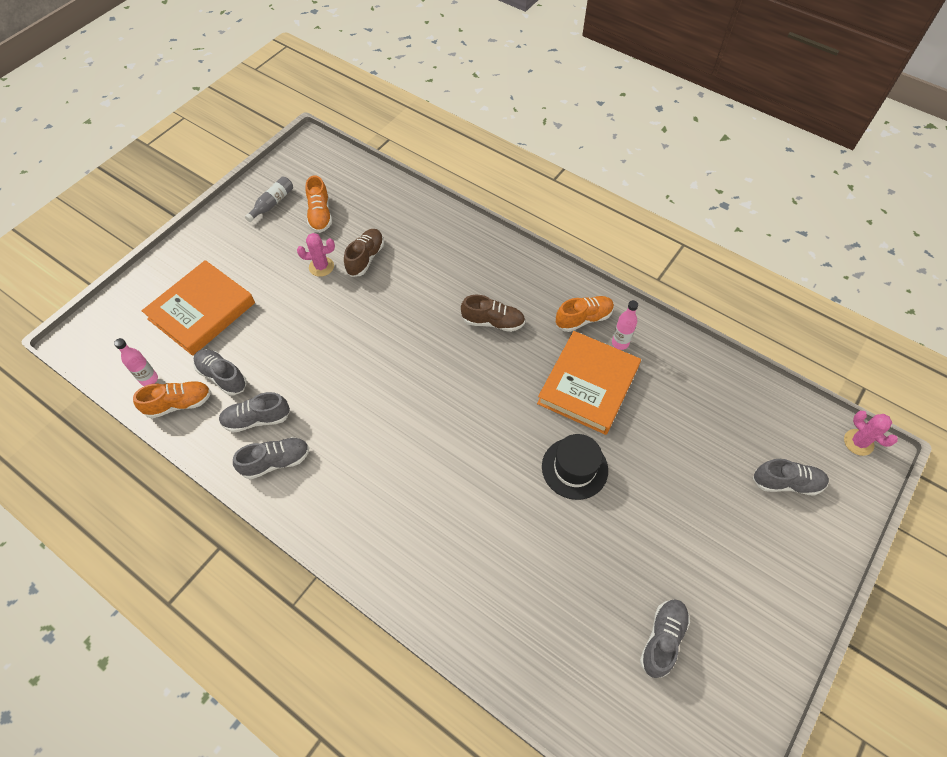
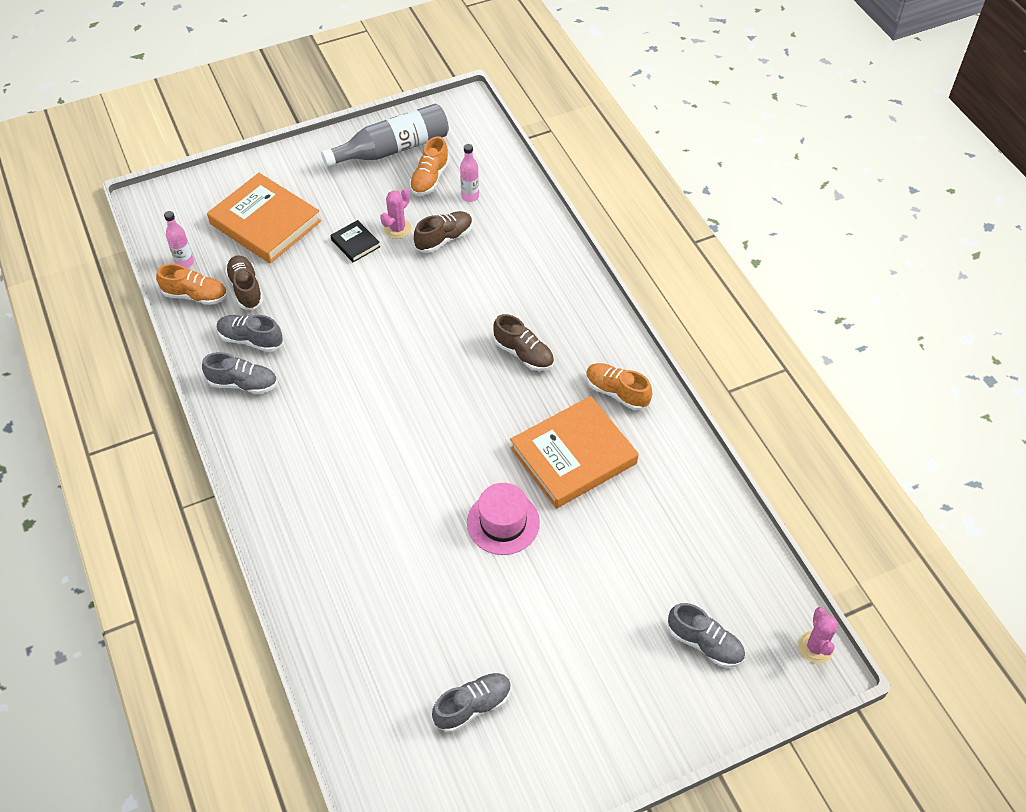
camera: 30 degrees right, 5 degrees down
(201, 311) = (265, 222): orange book -> orange book turned 60 degrees clockwise
(222, 376) = (246, 289): grey shoe -> brown shoe
(272, 203) = (392, 149): grey bottle -> grey bottle, size x1.96
(294, 294) = (355, 243): none -> black book
(321, 267) = (397, 229): pink cactus -> pink cactus turned 75 degrees counterclockwise
(574, 468) = (503, 522): black hat -> pink hat
(583, 319) = (617, 392): orange shoe -> orange shoe turned 150 degrees counterclockwise
(620, 343) = (636, 432): pink bottle -> pink bottle (470, 196)

